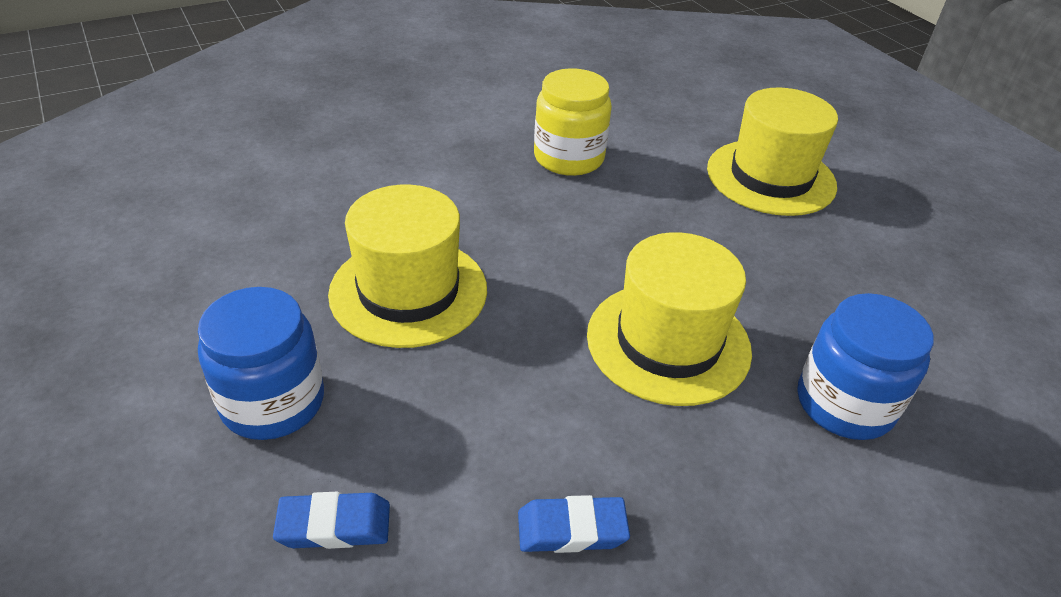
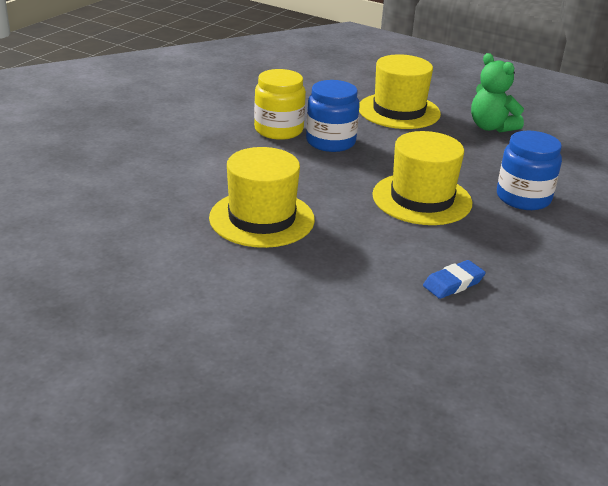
camera: 30 degrees left, 10 degrees down
(273, 402) = (247, 289): blue jar -> blue jar (330, 142)
(334, 525) = (342, 322): blue eraser -> none
(900, 249) = (491, 127): none -> green teddy bear

